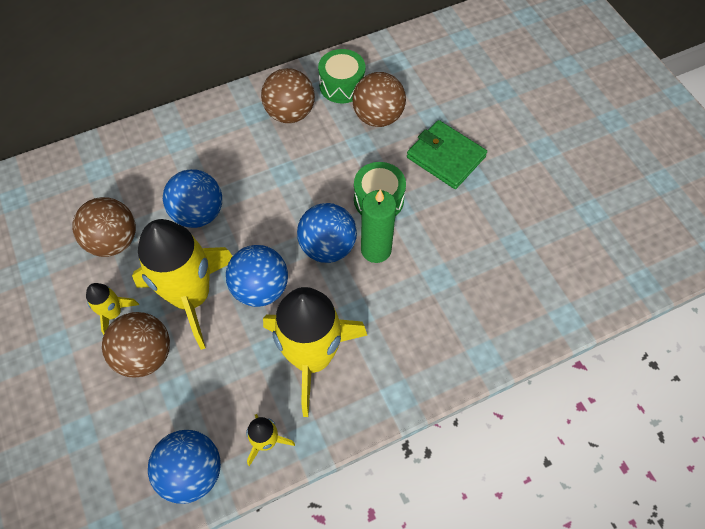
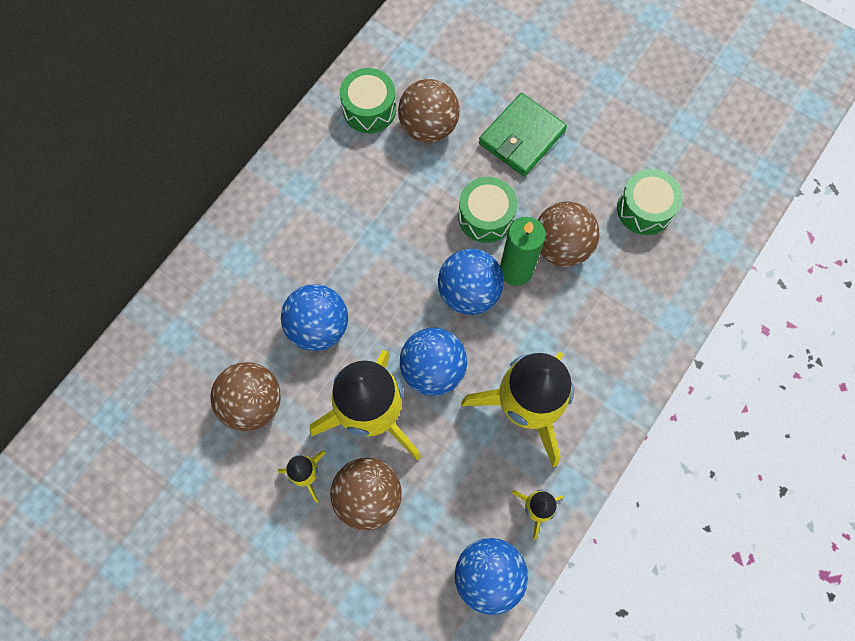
camera: 30 degrees left, 10 degrees up
(290, 113) = (336, 168): brown ball -> brown ball (561, 246)
(445, 157) = (521, 137): green wallet -> green wallet turned 60 degrees counterclockwise
(513, 257) = (644, 209): none -> green drum

